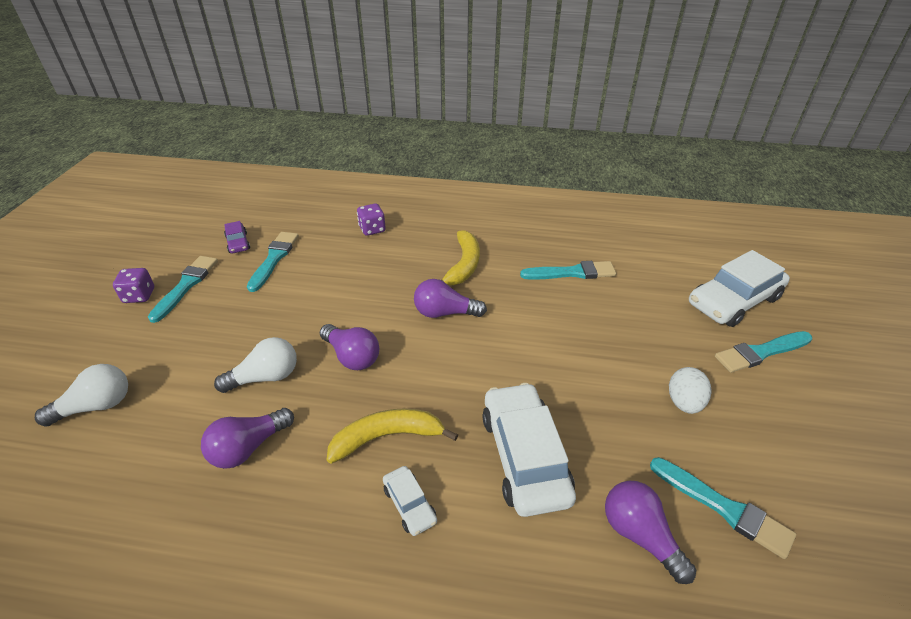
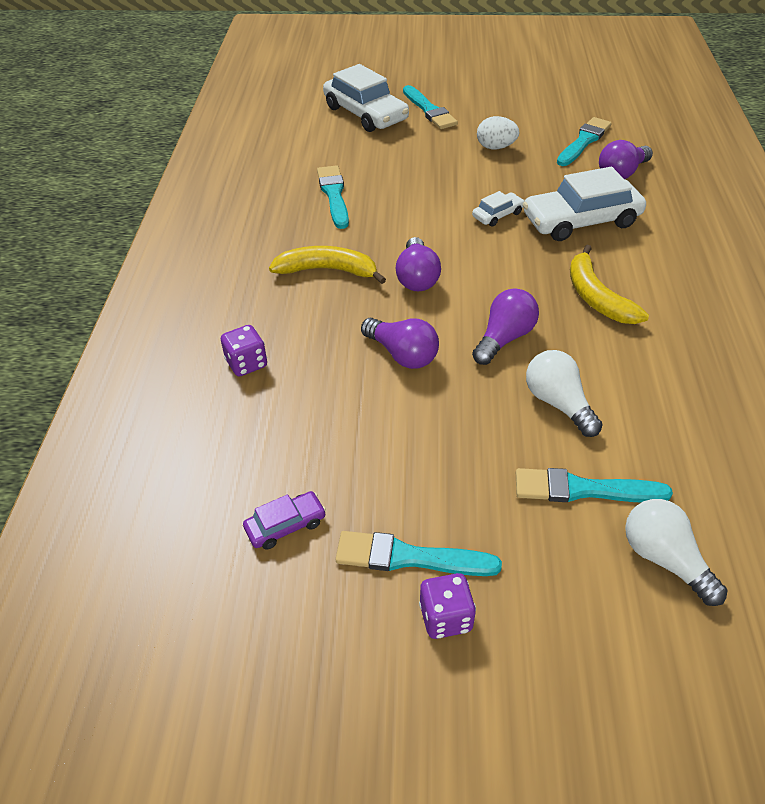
camera: 95 degrees left, 5 degrees up
(248, 447) = (652, 390): purple light bulb -> purple light bulb (402, 354)
(274, 259) = (328, 461): turquoise brush -> turquoise brush (583, 489)
(409, 504) = (654, 276): white car -> white car (497, 215)

